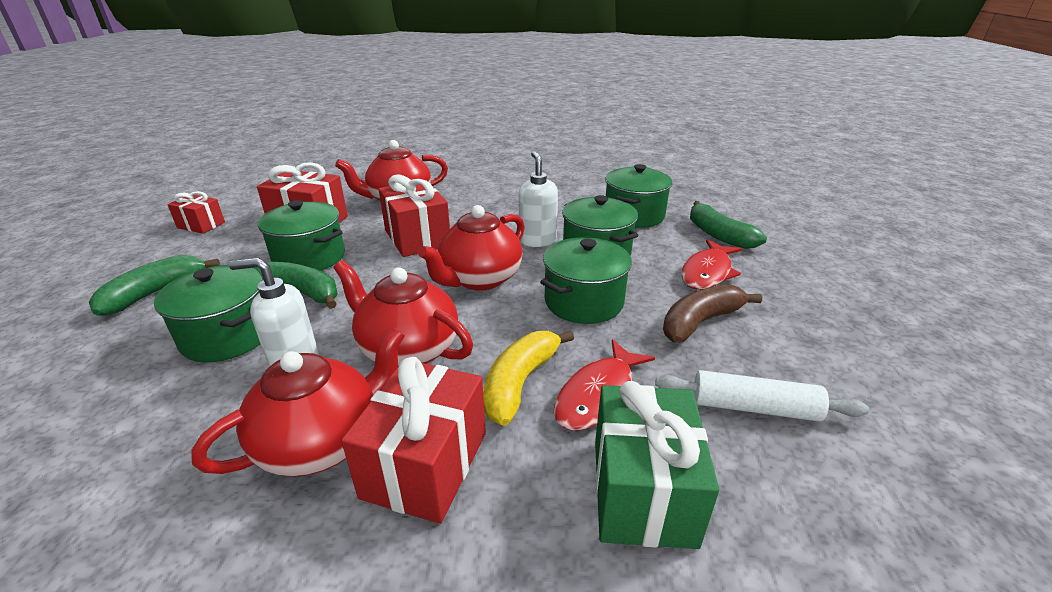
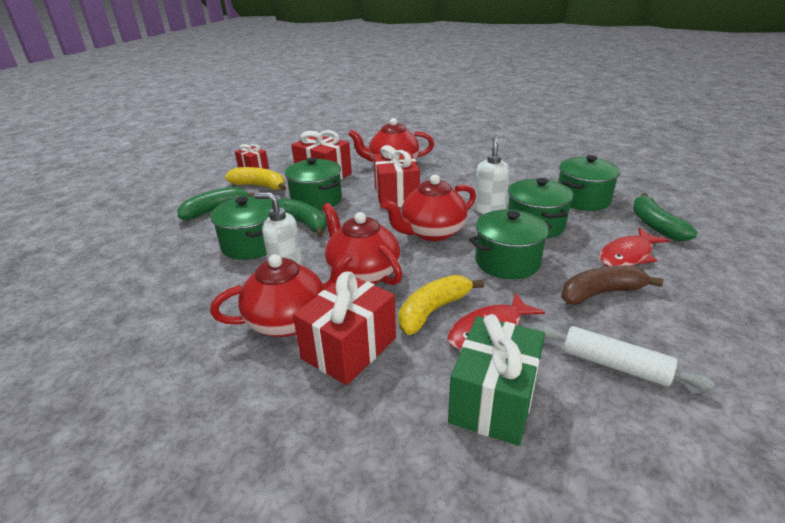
camera: 20 degrees right, 0 degrees up
(218, 249) = (260, 186): none -> yellow banana

